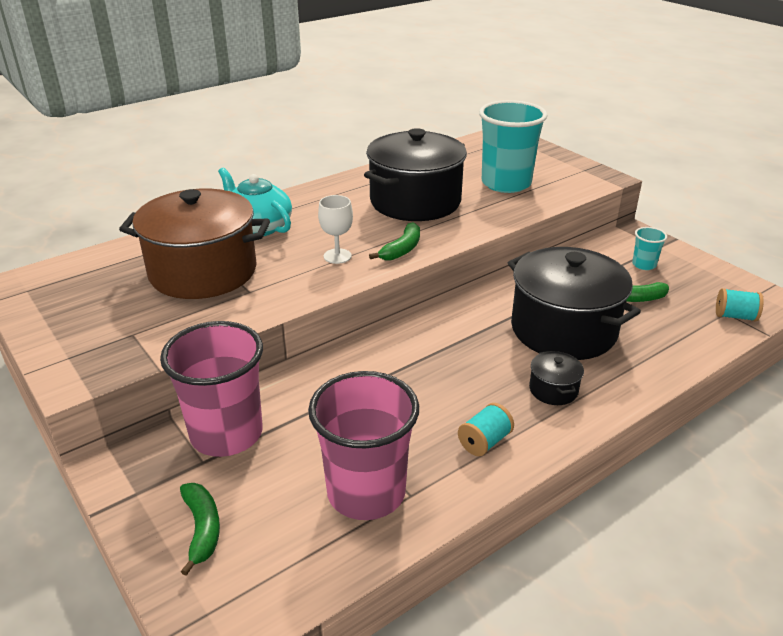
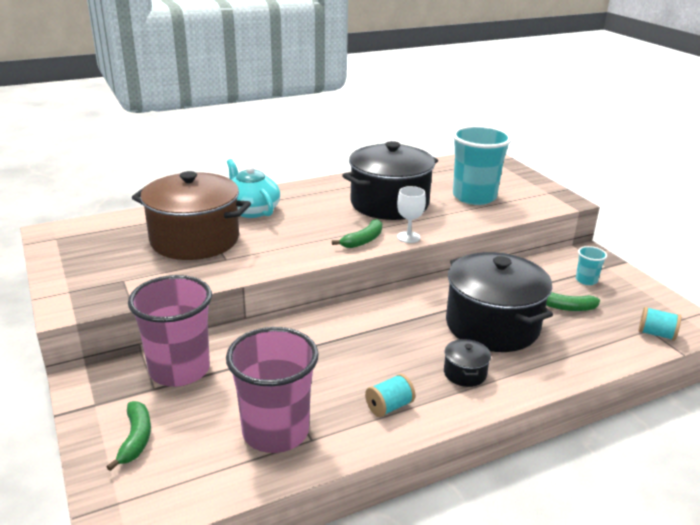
camera: 10 degrees right, 5 degrees down
(337, 256) = (307, 240): white goblet -> white goblet (408, 237)

